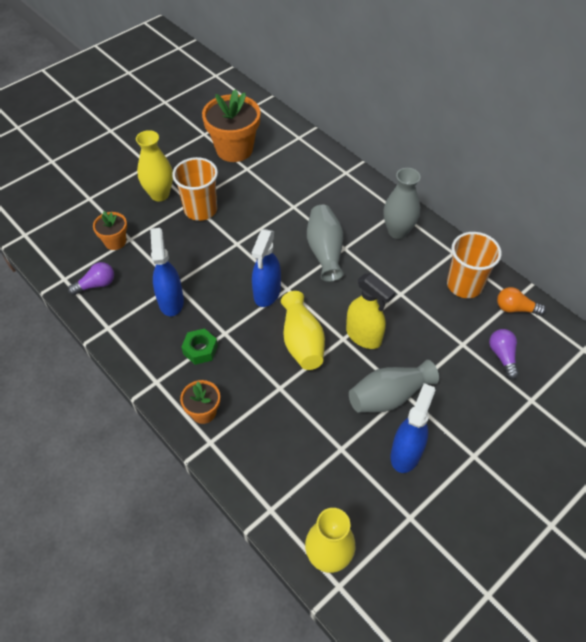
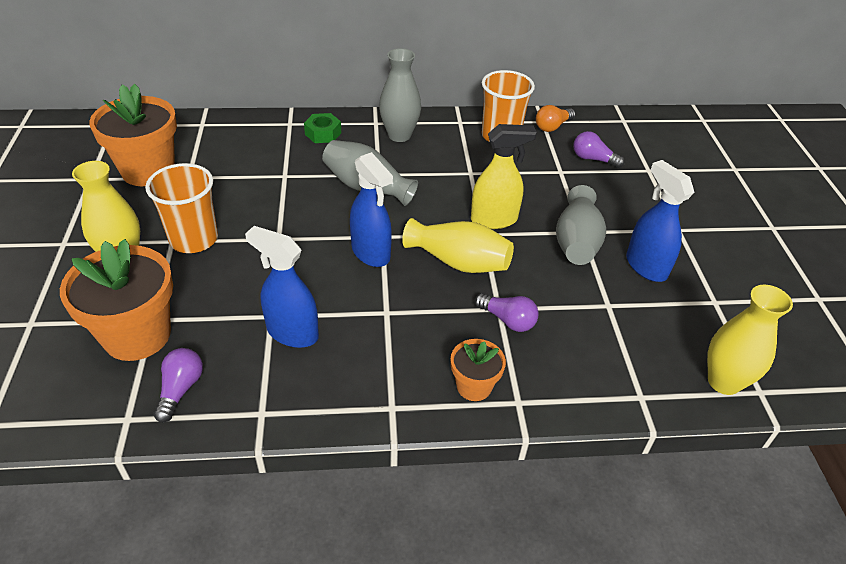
camera: 55 degrees left, 10 degrees down
(115, 241) = (137, 335): orange flower pot -> orange flower pot, size x1.90
(200, 350) = (387, 344): green nut -> green nut (323, 133)
(273, 398) = (507, 320): none -> purple light bulb

